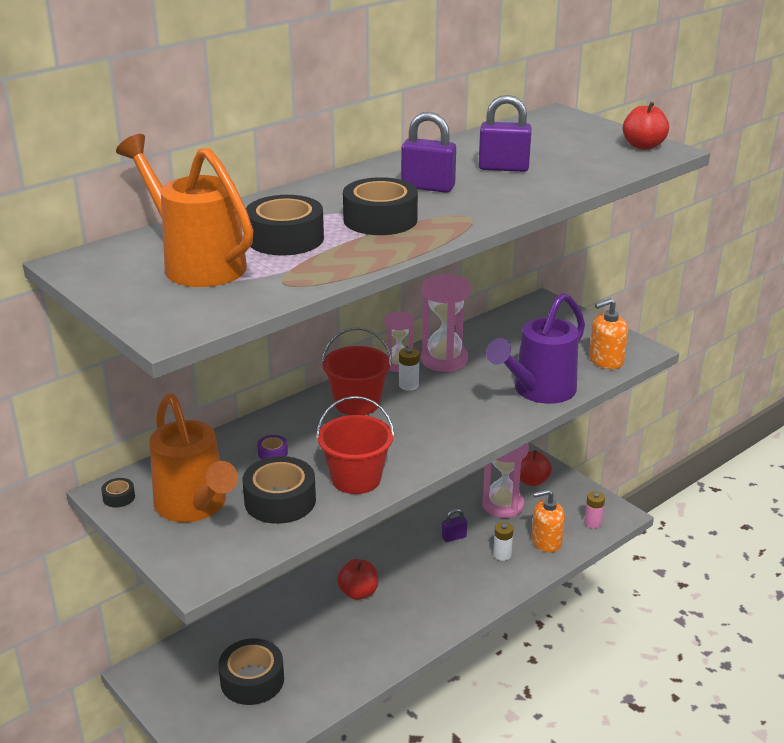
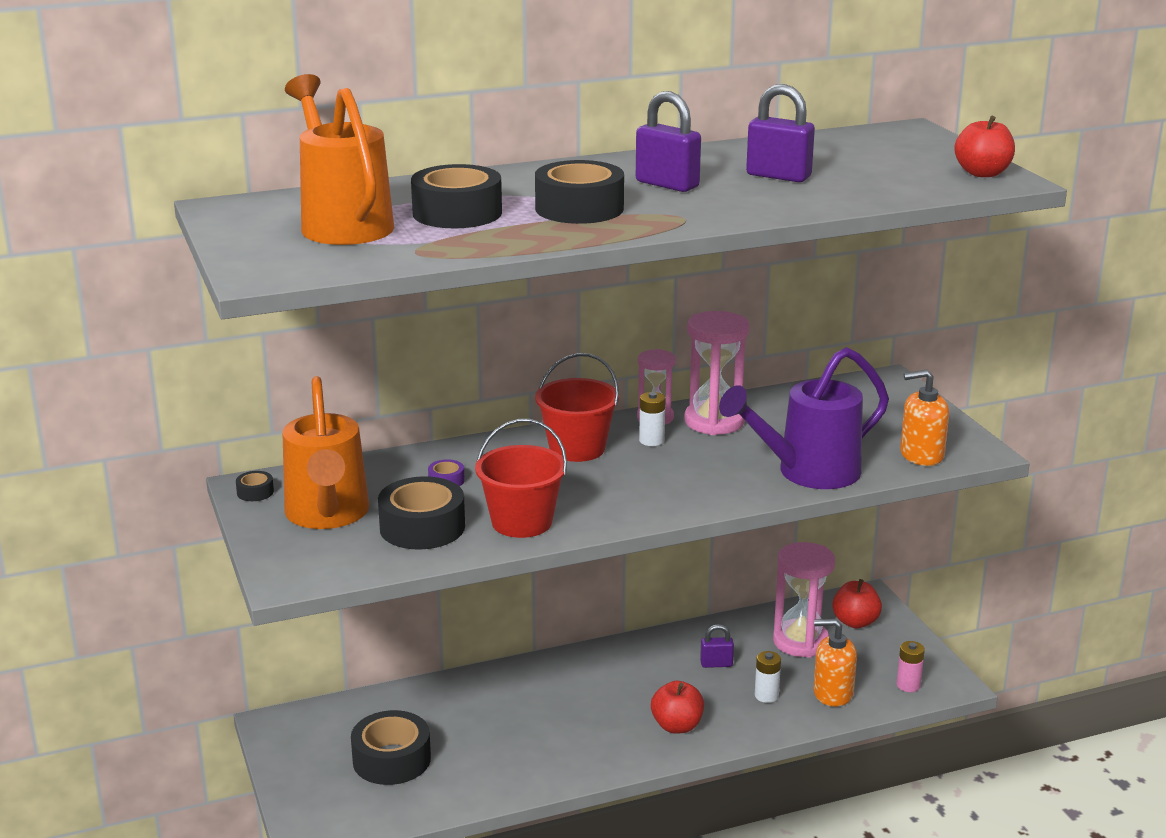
camera: 20 degrees right, 5 degrees down
(358, 592) = (564, 698): red apple -> red apple (677, 726)

